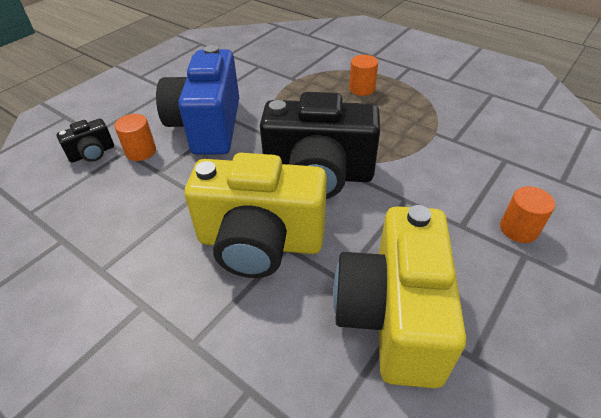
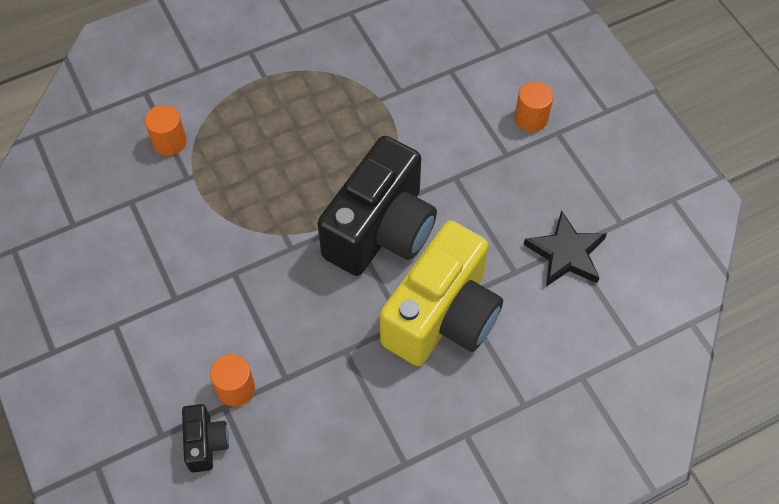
camera: 65 degrees left, 15 degrees up
(208, 126) = (231, 304): blue camera -> none
(362, 89) = (260, 119): orange cylinder -> orange cylinder (169, 141)
(392, 316) = (566, 253): yellow camera -> black star

